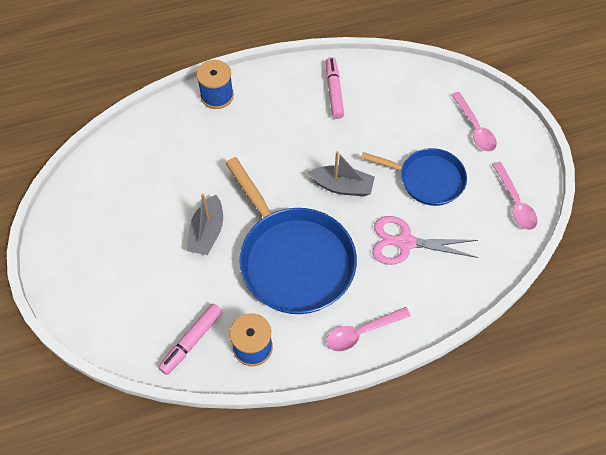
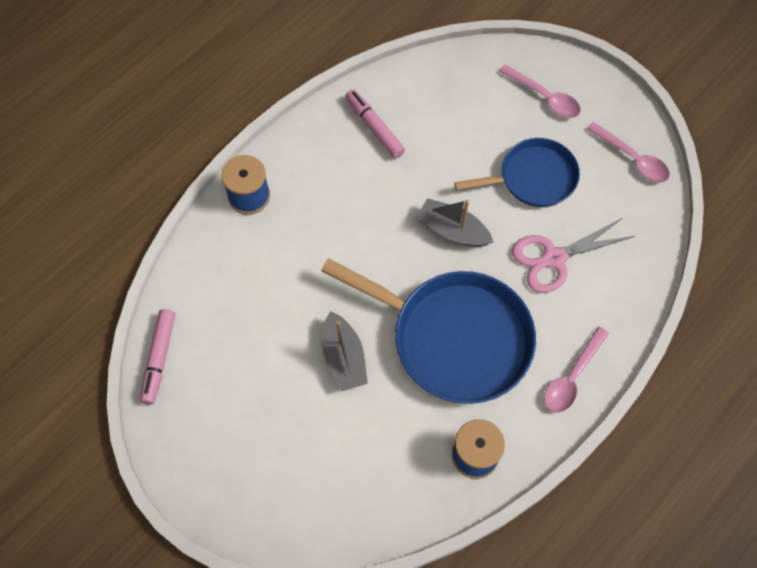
camera: 30 degrees left, 5 degrees up
(191, 341) = (408, 485): pink marker -> pink marker (159, 359)
(342, 186) = (452, 230): grey boat -> grey boat turned 135 degrees counterclockwise

